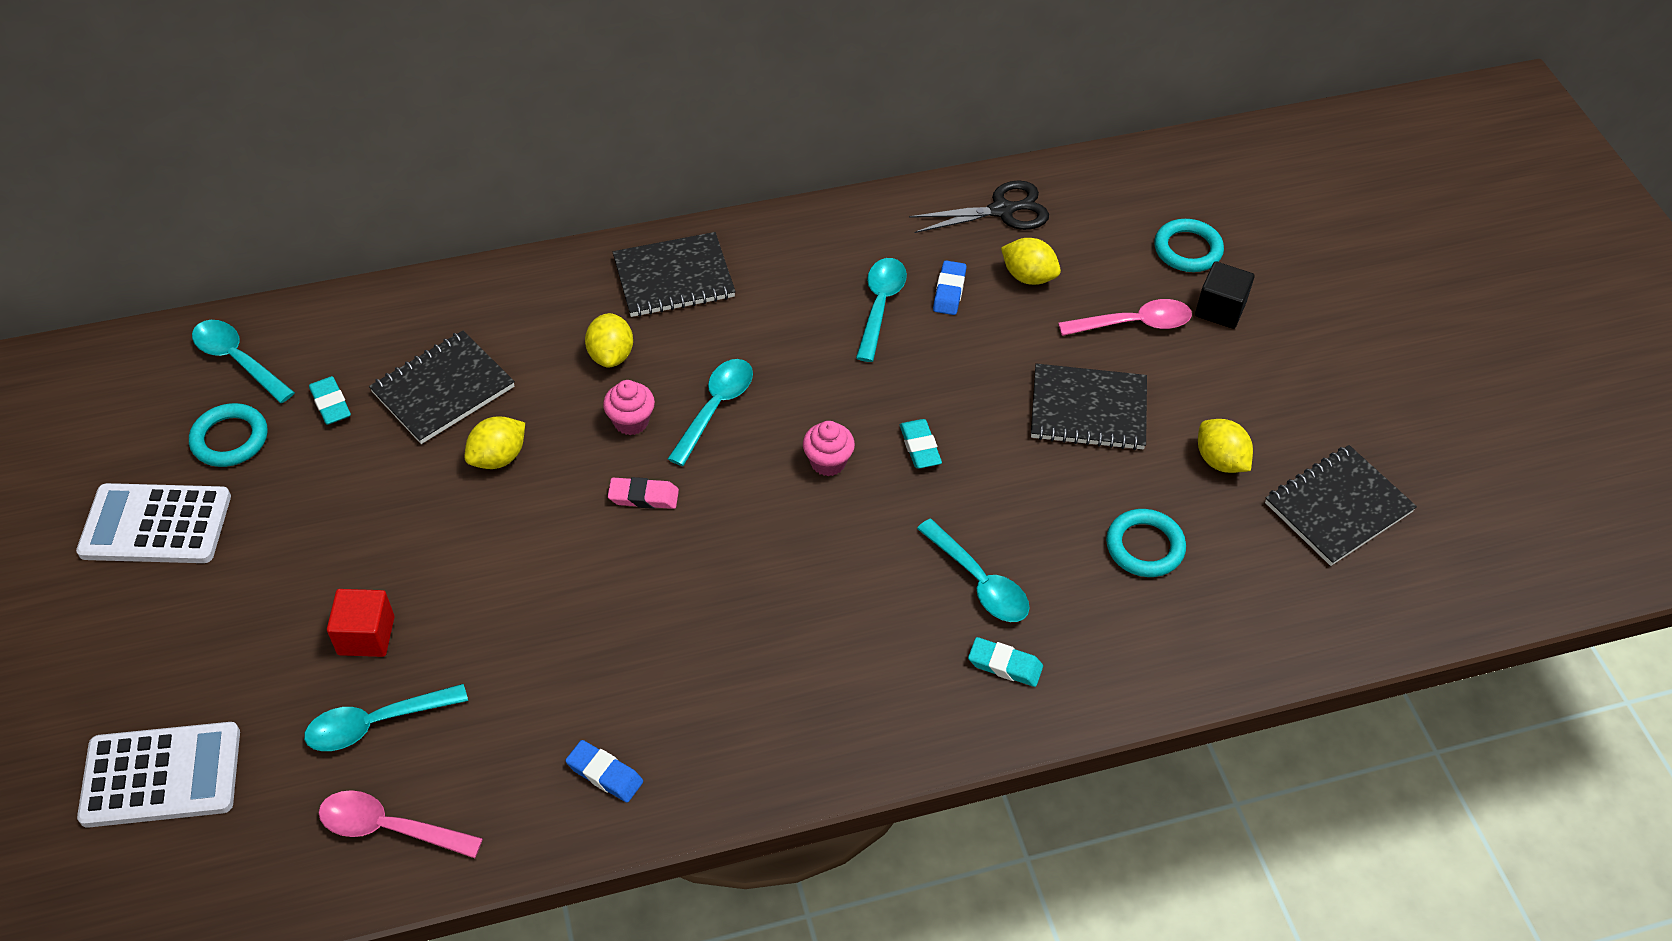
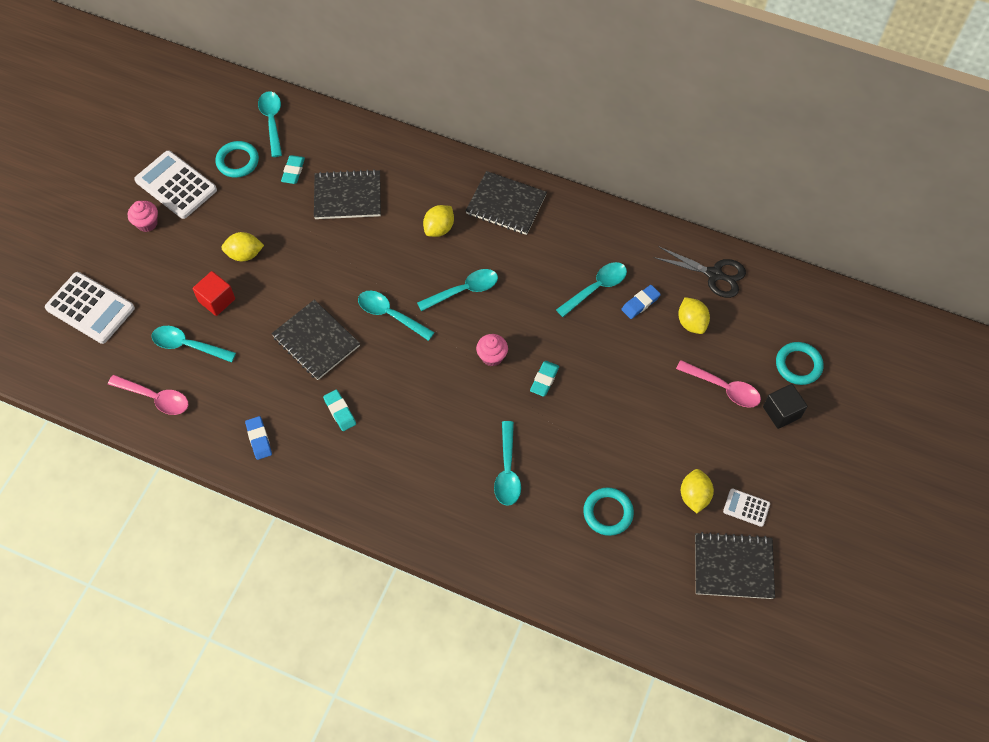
camera: 40 degrees right, 10 degrees up
(389, 828) = (155, 398): pink spoon -> pink spoon turned 150 degrees clockwise
(498, 457) = (343, 249): yellow lemon -> yellow lemon (245, 254)
(631, 421) = (418, 271): pink cupcake -> pink cupcake (147, 223)
(643, 497) = (390, 315): pink eraser -> turquoise spoon
(1005, 665) = (480, 521): turquoise eraser -> turquoise eraser (340, 412)
(1088, 410) = (650, 419): black notebook -> black notebook (316, 341)
(1286, 434) = (746, 507): none -> white calculator

